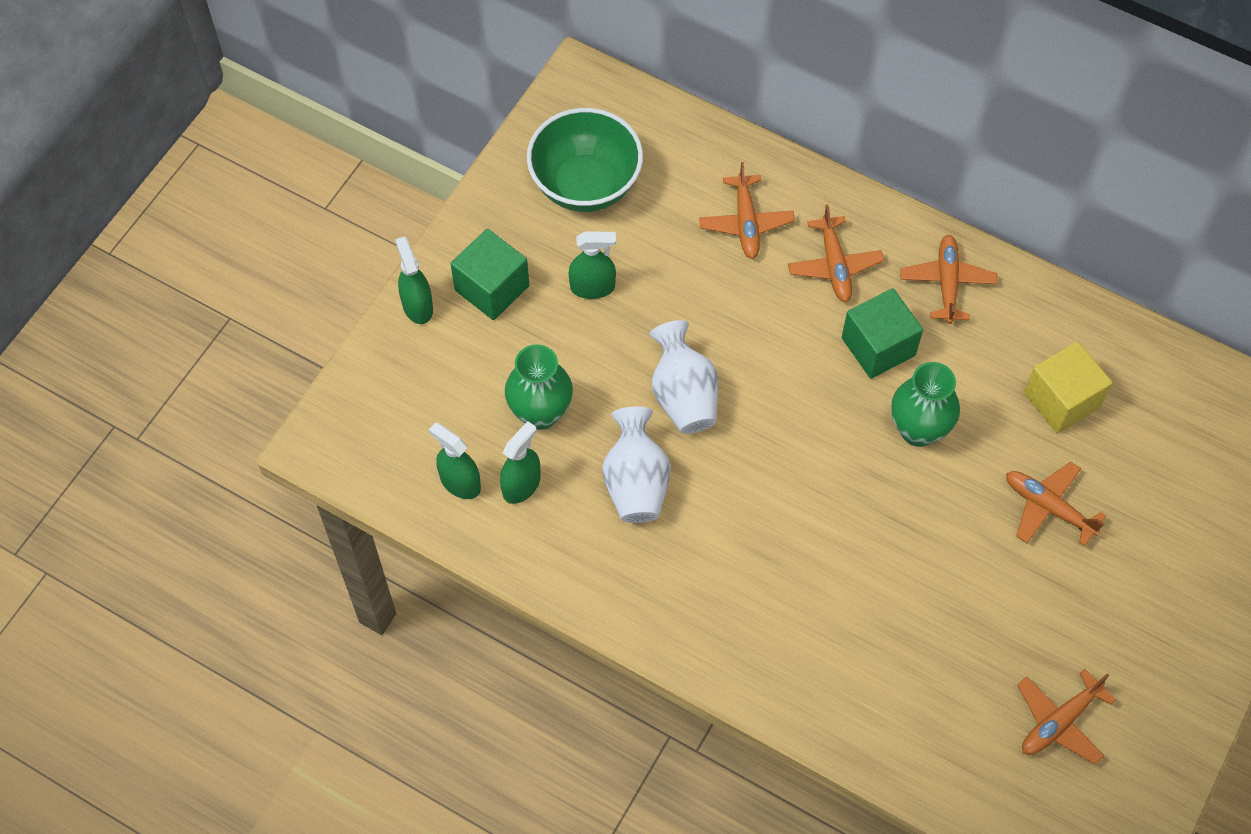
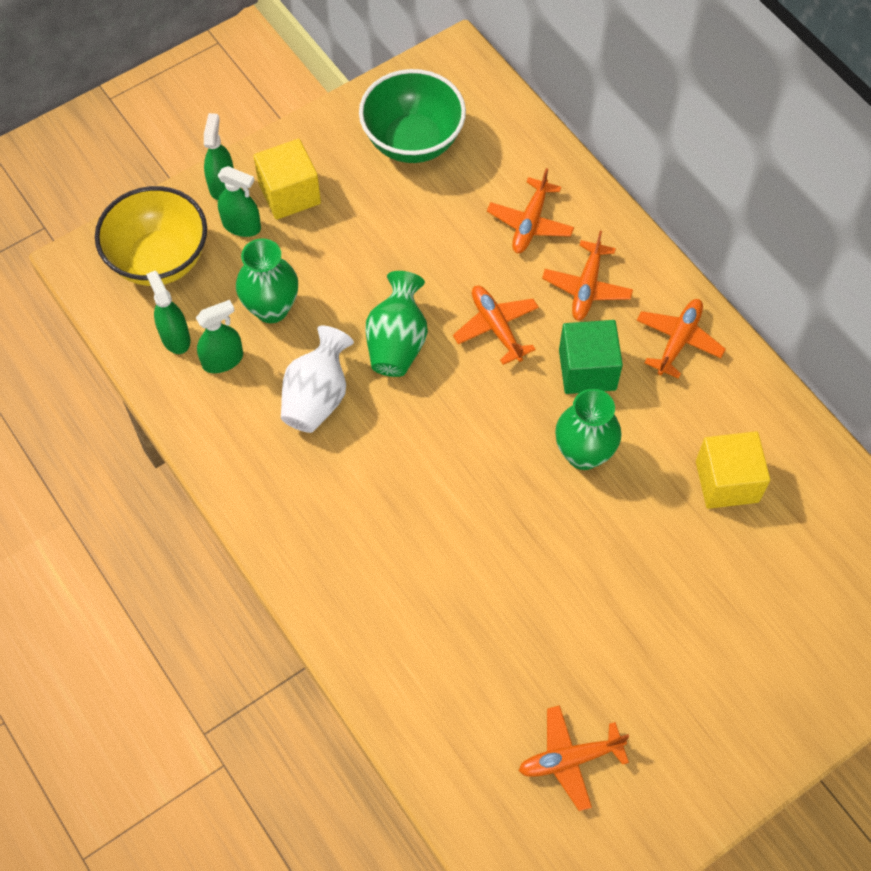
camera: 25 degrees right, 0 degrees up
(398, 410) = (159, 260): none -> yellow bowl
(492, 288) = (289, 194): green cube -> yellow cube
(592, 287) = (372, 225): green spray bottle -> green spray bottle (241, 226)
(683, 395) = (397, 343): white vase -> green vase
(1048, 507) = (663, 568): orange plane -> orange plane (496, 327)

